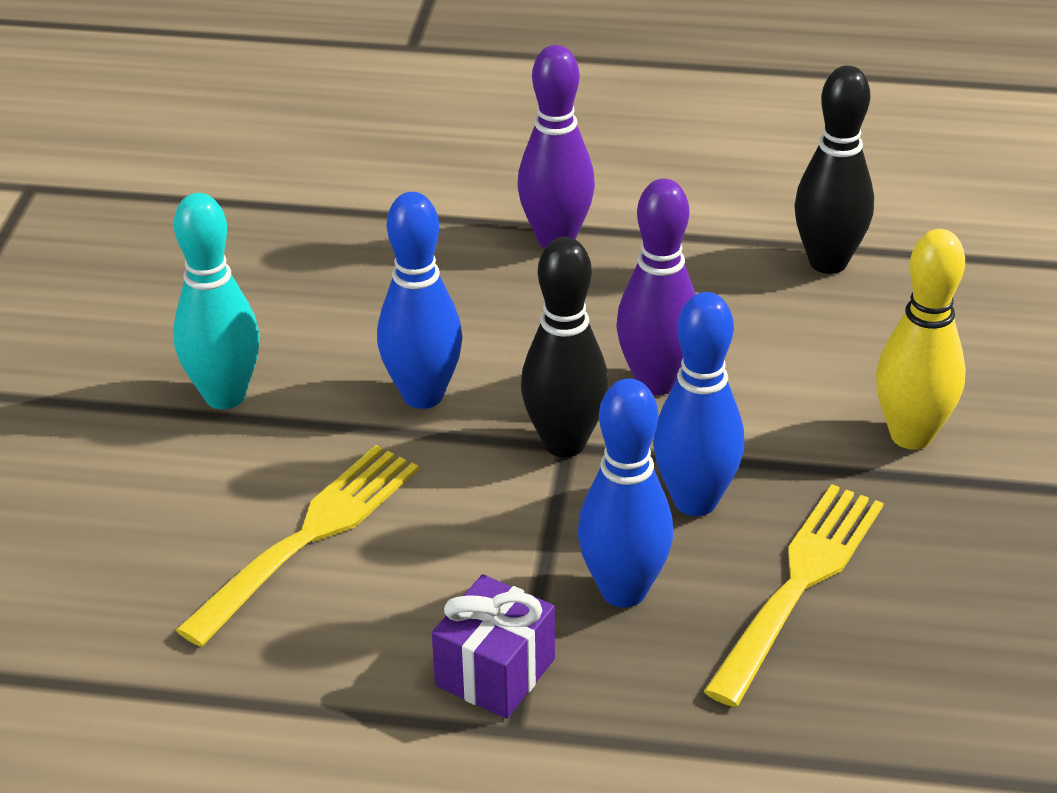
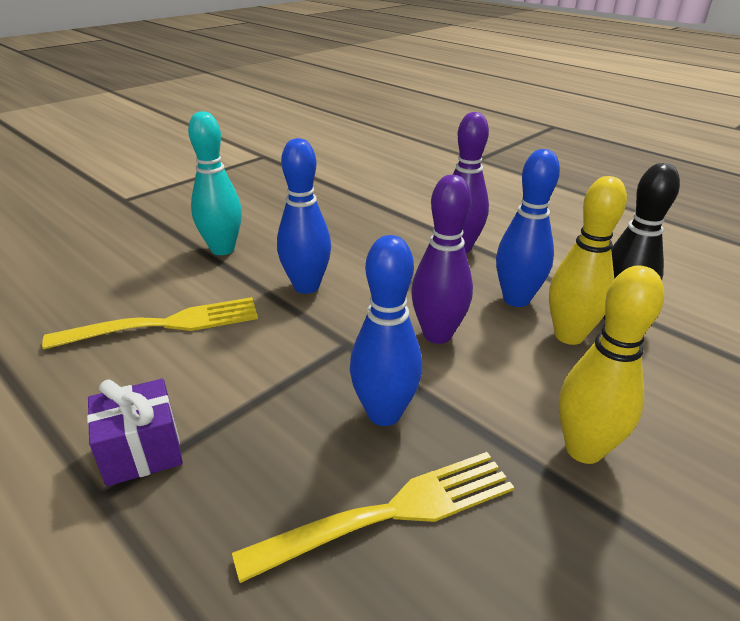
camera: 35 degrees right, 5 degrees down
(564, 443) = (347, 342): black bowling pin -> none
(623, 591) = (275, 445): blue bowling pin -> blue bowling pin (516, 299)
(797, 311) = (569, 335): none -> yellow bowling pin

